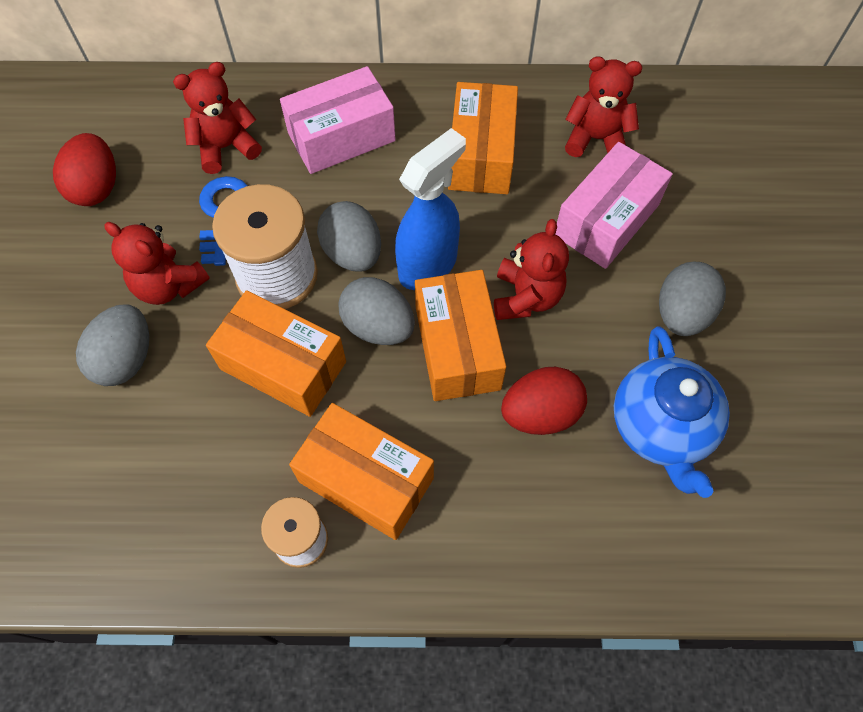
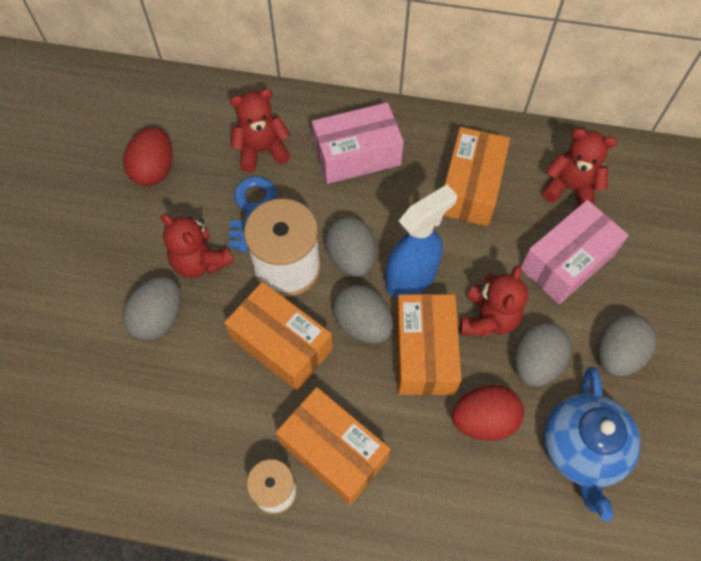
camera: 10 degrees right, 0 degrees up
(589, 338) = (535, 362): none -> grey egg

